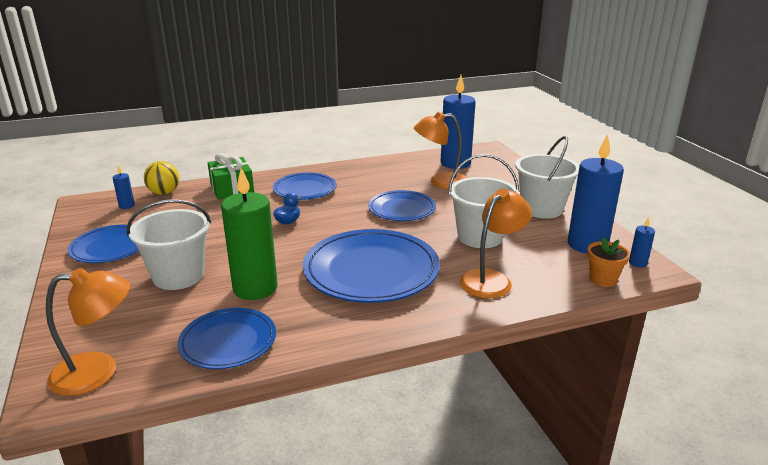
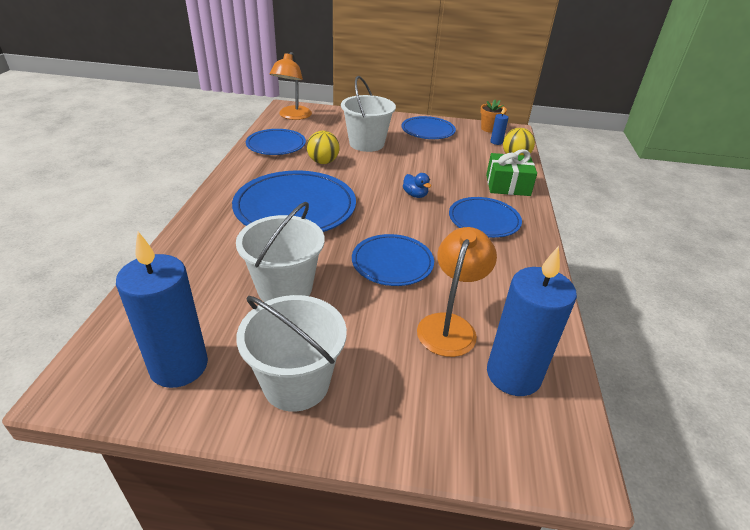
camera: 115 degrees right, 10 degrees up
(255, 288) = (323, 162): green candle -> yellow ball
(491, 279) = (212, 259): orange lamp -> none
(603, 279) = (119, 330): orange flower pot -> orange flower pot (489, 129)
(637, 263) = (99, 385): blue candle -> none

